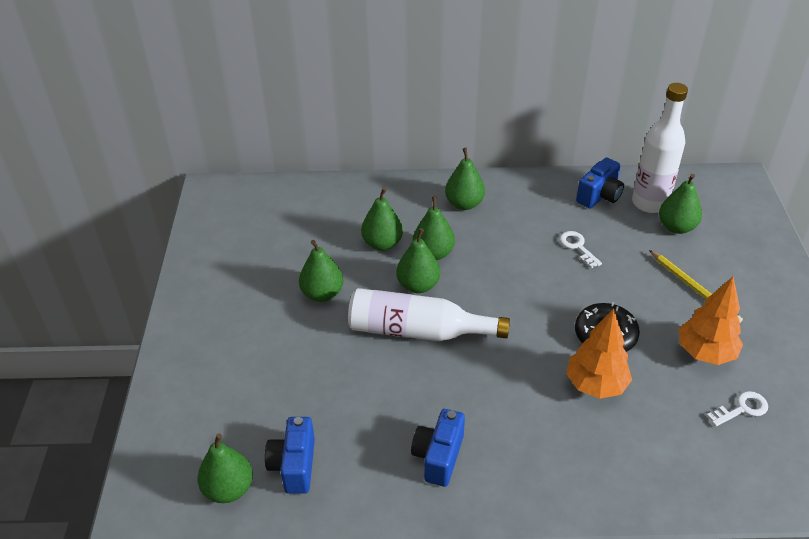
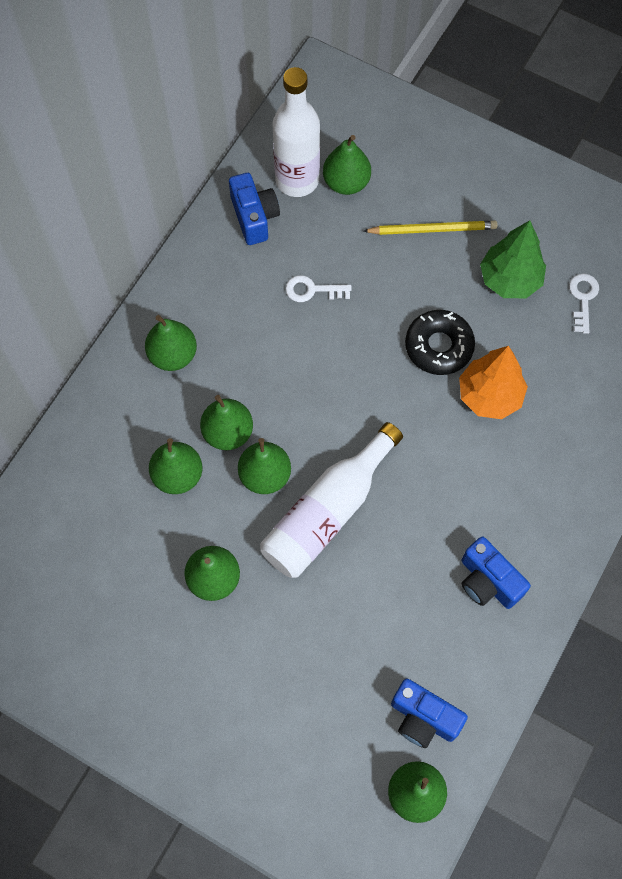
camera: 60 degrees left, 25 degrees up
(705, 352) = (509, 280): orange tree -> green tree

